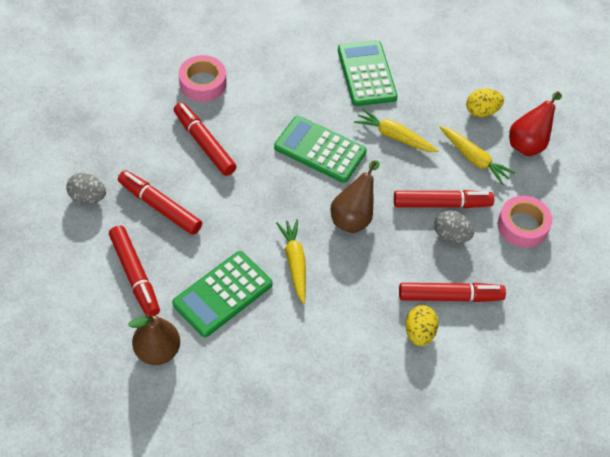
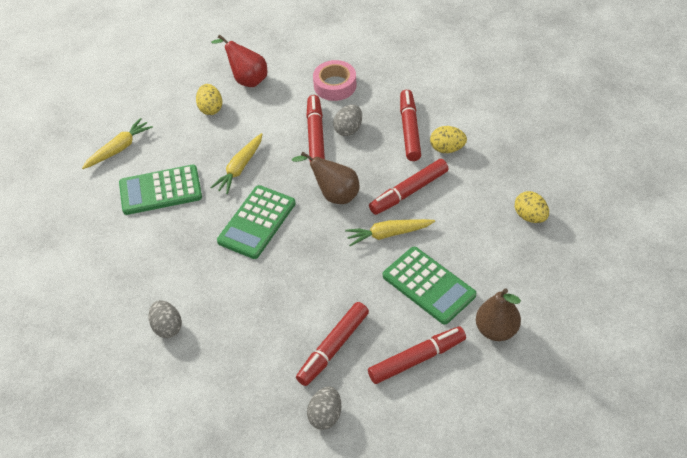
camera: 85 degrees left, 5 degrees down
(203, 83) = (167, 327): pink tape -> grey egg
(204, 143) = (250, 318): red marker -> red marker (409, 192)
(309, 408) = (530, 216): none -> yellow egg
(474, 159) = (265, 114): yellow carrot -> yellow carrot (119, 148)

